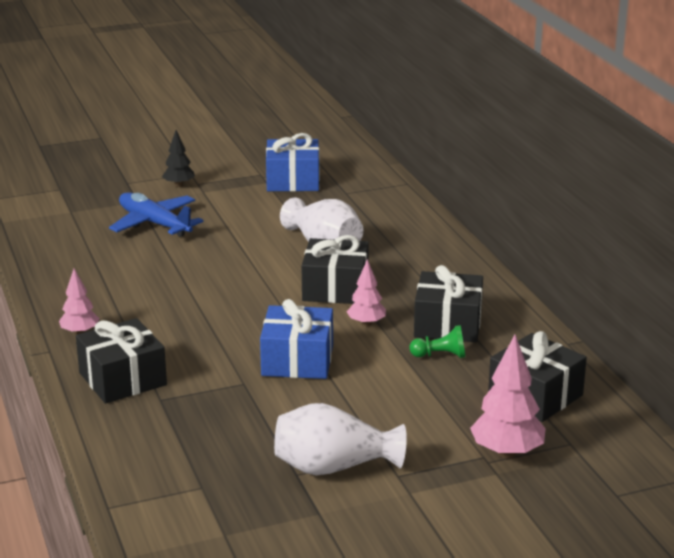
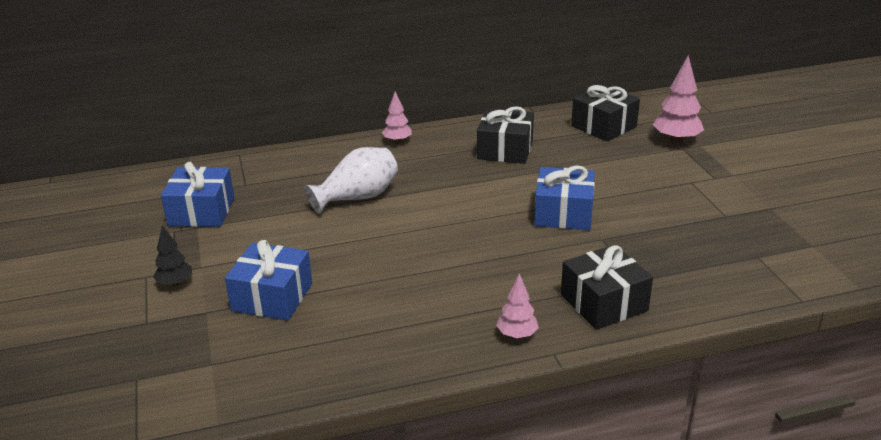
camera: 85 degrees left, 5 degrees up
(154, 224) = (272, 297): blue plane -> blue gift
(334, 467) = (713, 201): white vase -> none
(335, 288) = (440, 194): black gift -> none
(366, 323) = (502, 182): pink tree -> pink tree (397, 141)
(440, 355) = (552, 155): green pawn -> none

